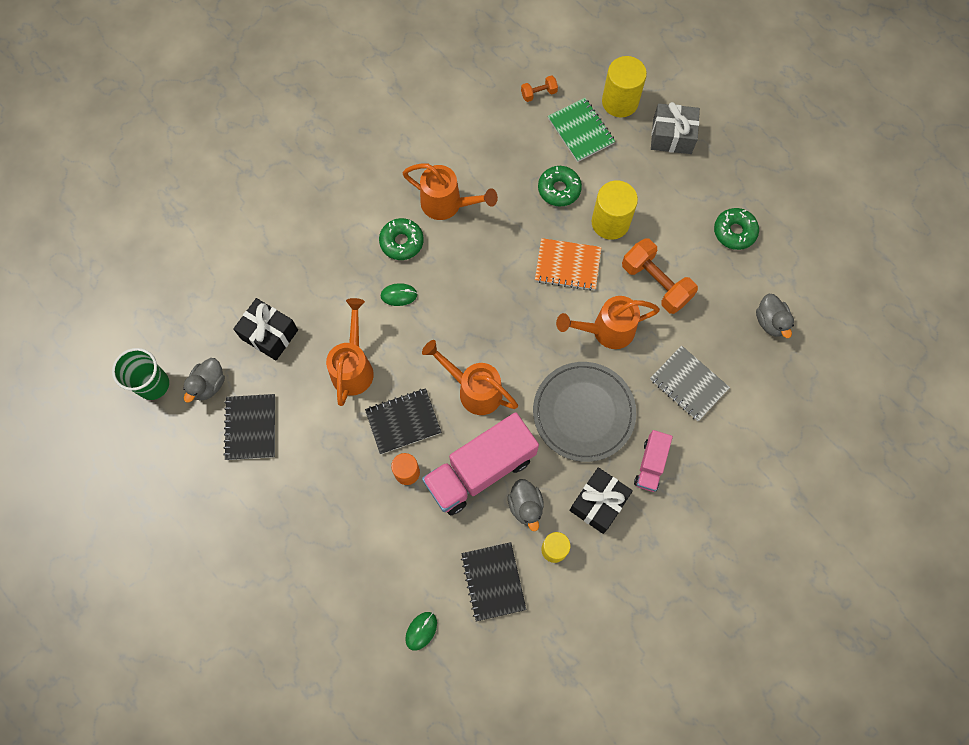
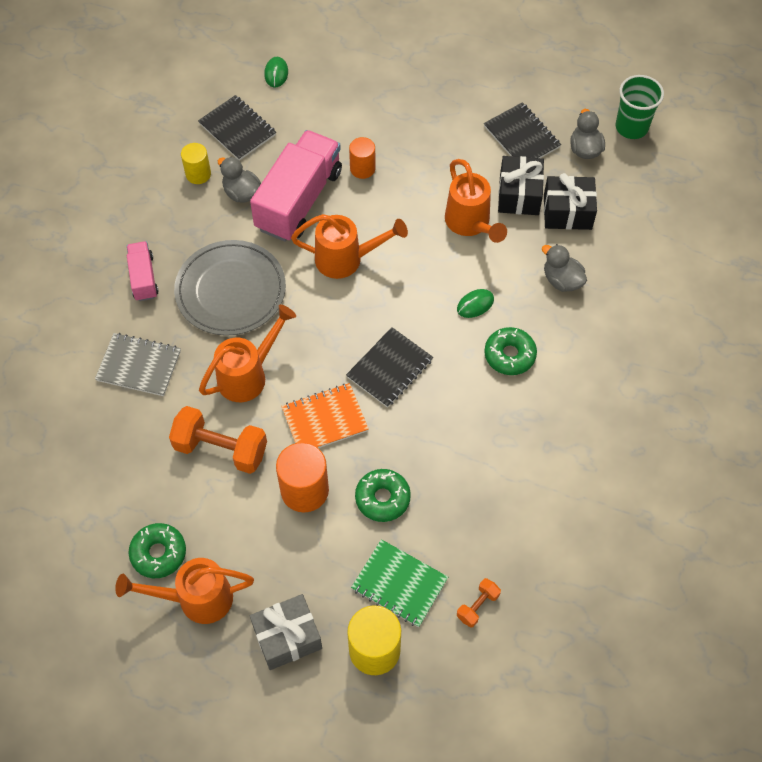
camera: 150 degrees right, 10 degrees down
(403, 422) = (393, 203): black notebook -> black notebook (389, 368)
(447, 204) = (490, 417): orange watering can -> orange watering can (196, 599)
(598, 503) = (177, 225): black gift -> black gift (519, 195)
(610, 222) = (304, 490): yellow cylinder -> orange cylinder
(770, 322) = (77, 471): grey duck -> grey duck (562, 280)

